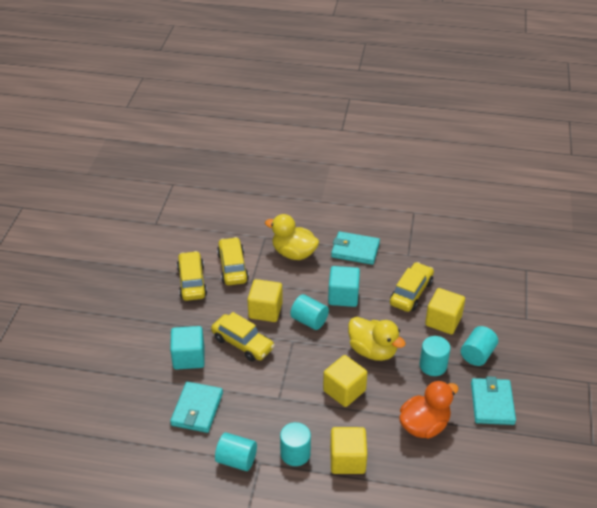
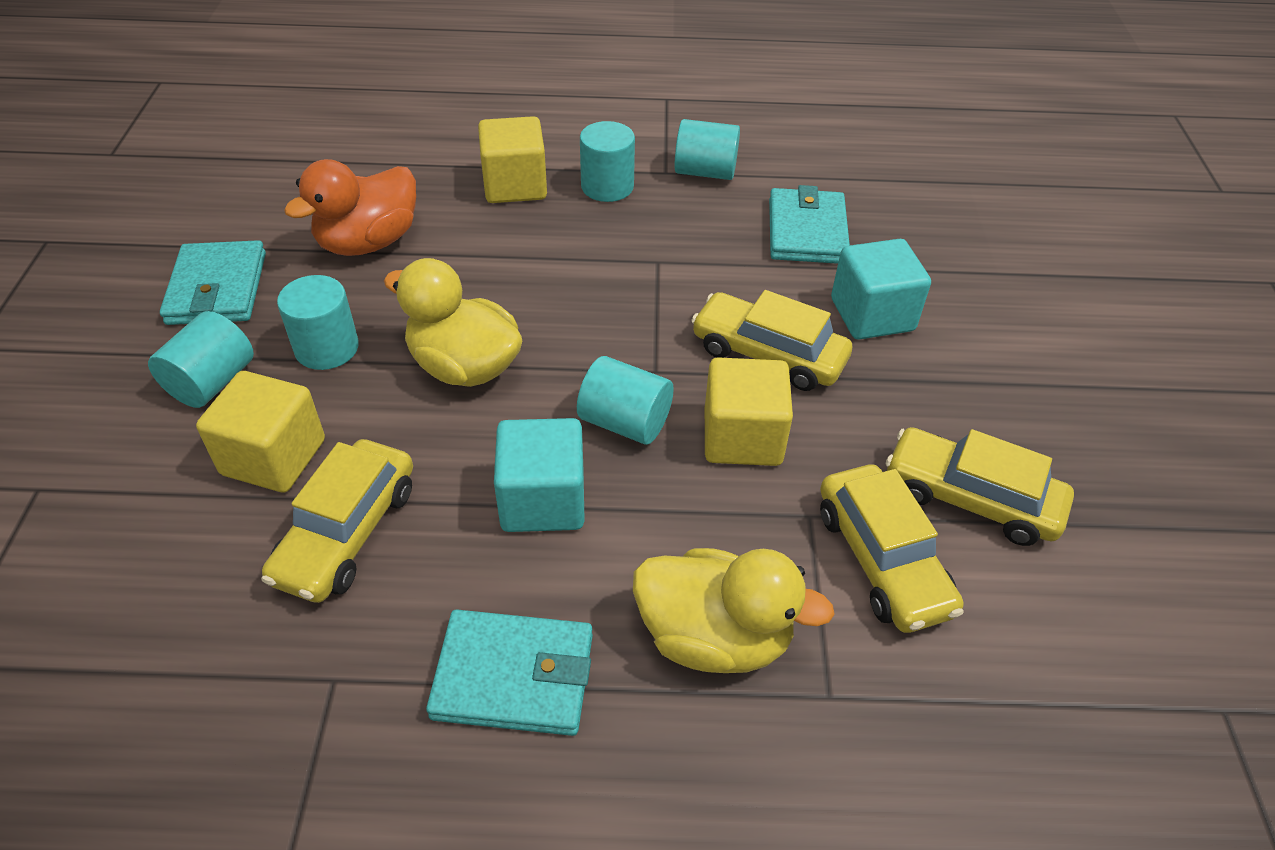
camera: 170 degrees right, 5 degrees up
(192, 282) = (970, 498): yellow car -> yellow car turned 135 degrees clockwise
(344, 390) = (527, 284): yellow cube -> none

